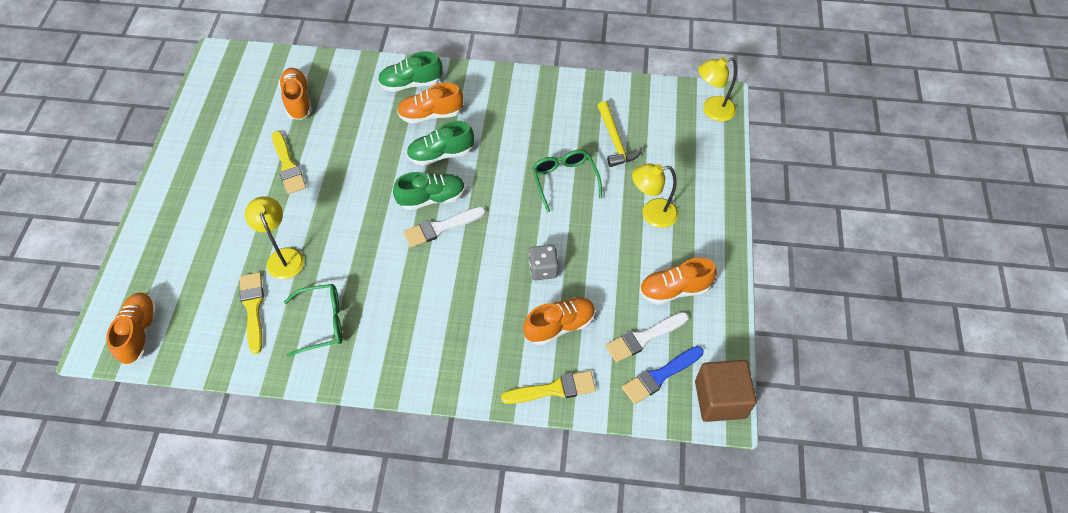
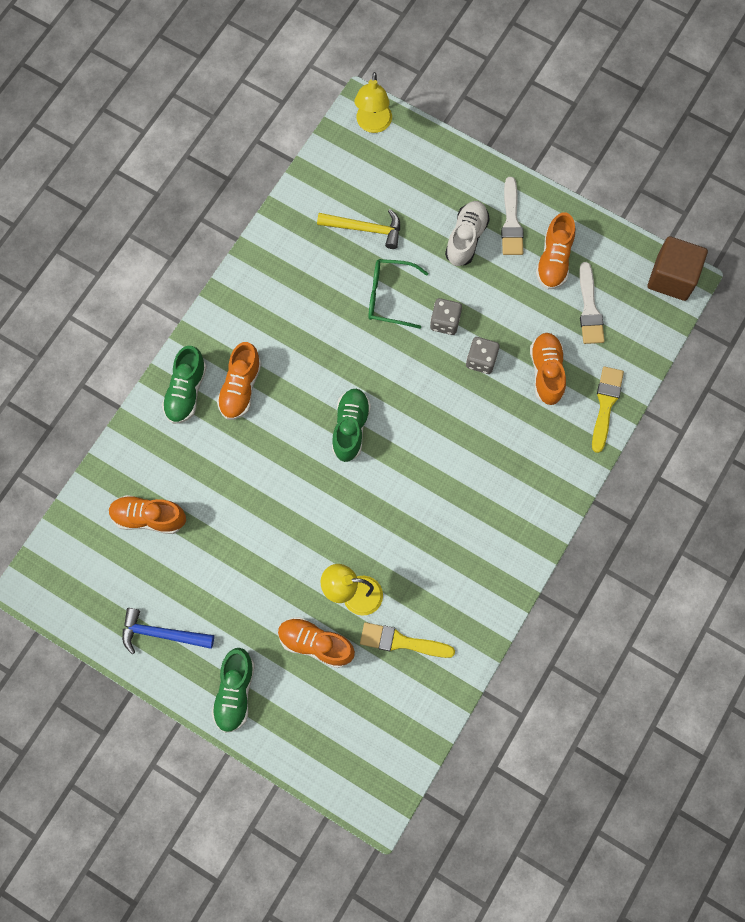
camera: 65 degrees left, 15 degrees up
(139, 333) = (380, 760): orange shoe -> orange shoe (315, 644)
(206, 144) = (161, 634): none -> blue hammer
(288, 166) = (237, 556): yellow brush -> none
(322, 322) = (448, 581): green glasses -> none
(441, 154) = (299, 398): green shoe -> green shoe (235, 692)
(441, 227) = (390, 433): white brush -> white brush (511, 222)
(564, 228) = (445, 322): none -> grey dice
(652, 214) = (466, 238): yellow lamp -> white shoe
(660, 376) = (630, 313): blue brush -> none

